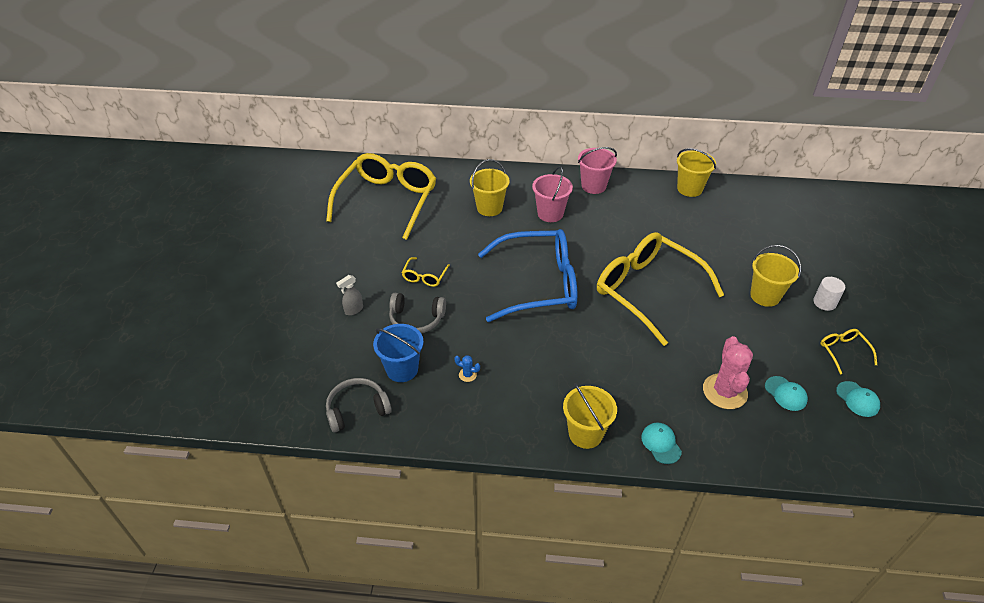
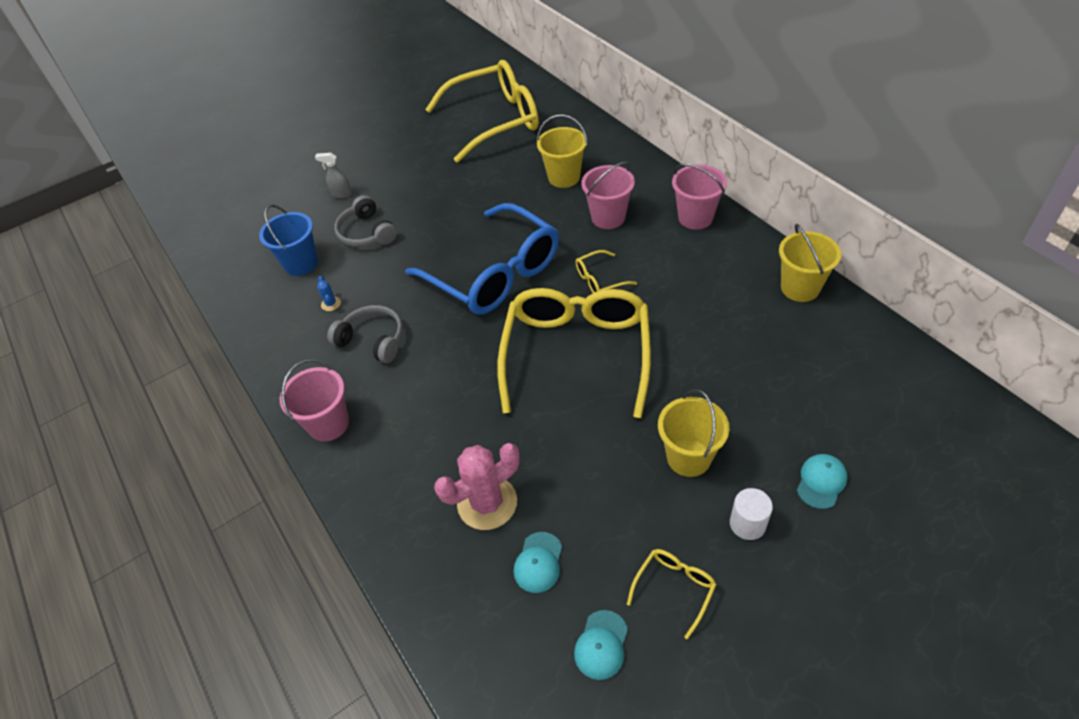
camera: 55 degrees right, 5 degrees up
(357, 409) = (236, 269): grey headphones -> grey headphones (373, 340)
(424, 277) = (424, 203): yellow glasses -> yellow glasses (599, 279)
(585, 434) = (328, 424): yellow bucket -> pink bucket
(661, 444) = (364, 489): turquoise cap -> turquoise cap (821, 482)

